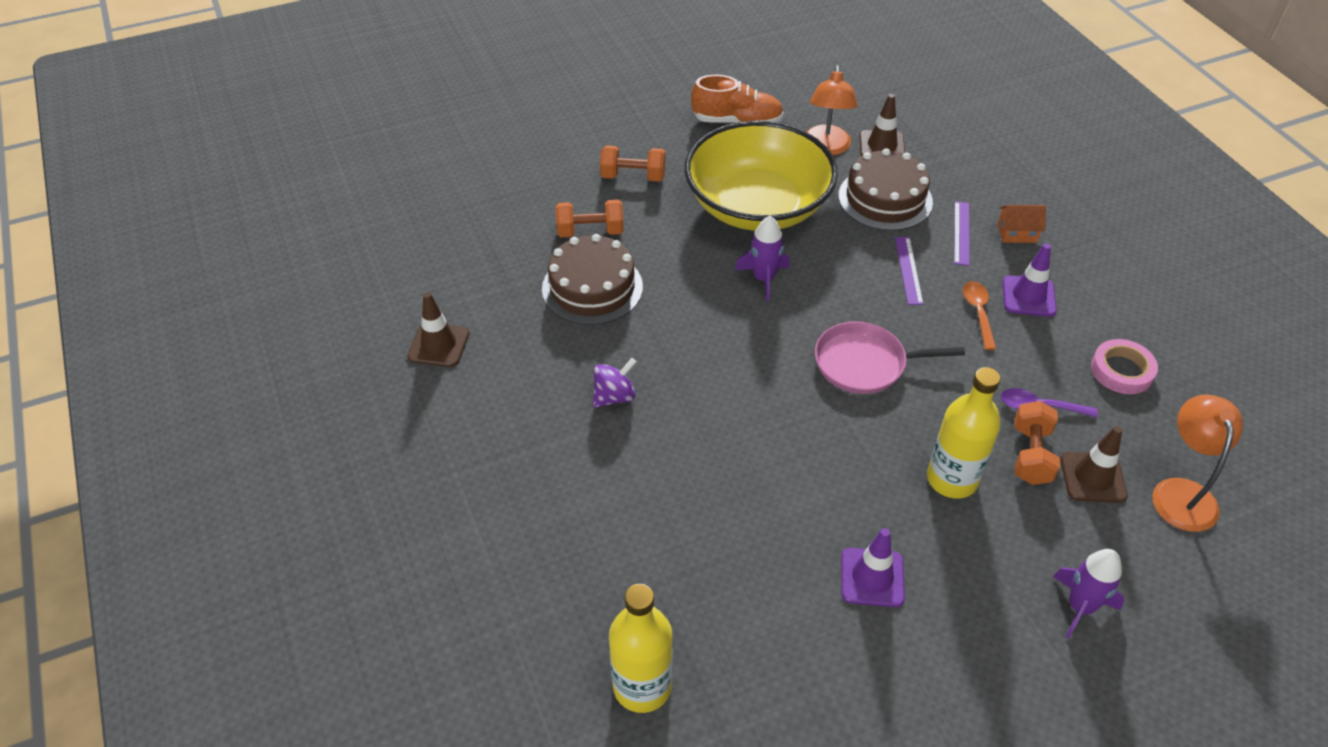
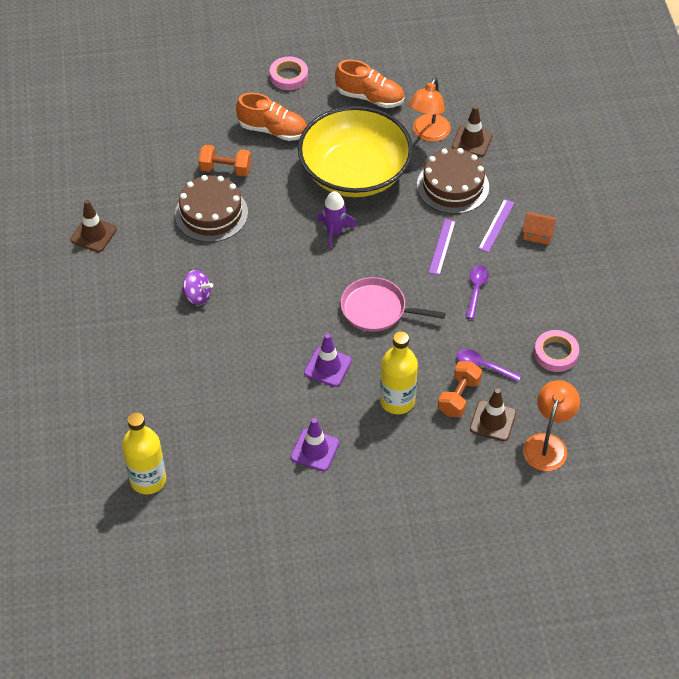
camera: 15 degrees right, 5 degrees up
(614, 396) = (197, 296): purple spinning top -> purple spinning top turned 45 degrees clockwise
(628, 115) = (289, 76): none -> pink tape
(633, 176) = (273, 130): orange dumbbell -> orange shoe
(978, 312) = (476, 289): orange spoon -> purple spoon
(1028, 296) = (519, 285): purple traffic cone -> purple traffic cone (328, 367)
(1080, 607) = (438, 498): purple rocket -> none

